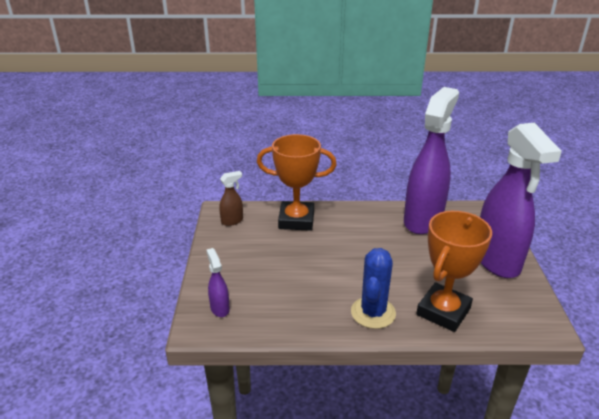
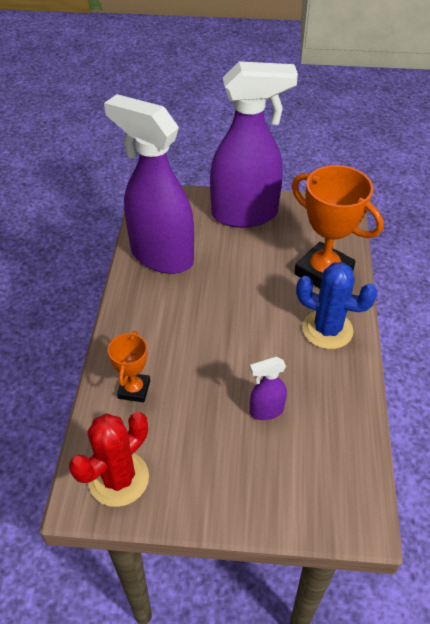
camera: 85 degrees left, 15 degrees up
(220, 308) = (324, 493): purple spray bottle -> purple spray bottle (266, 411)
(232, 221) = (118, 478): brown spray bottle -> red cactus
(296, 220) = (134, 389): orange trophy -> orange trophy, size x0.53

